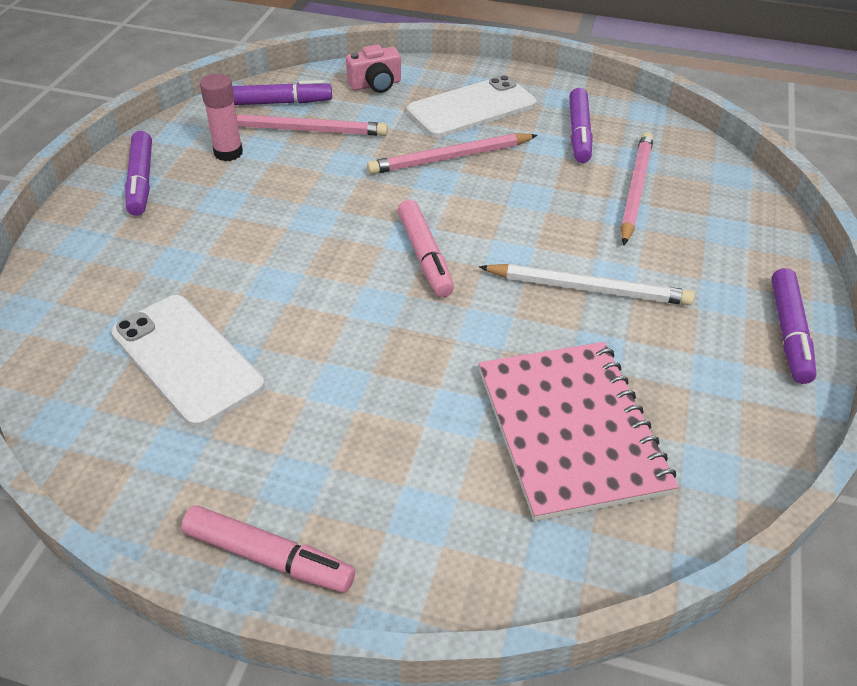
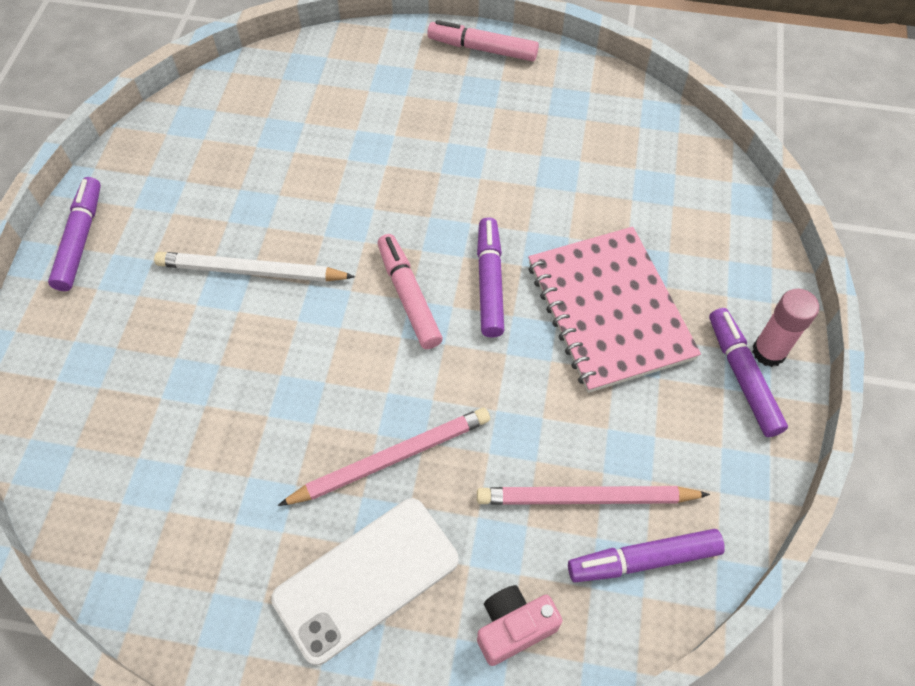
camera: 175 degrees right, 15 degrees up
(187, 359) = (591, 170): white phone -> none
(228, 153) = (666, 438): pink glue stick -> pink glue stick (768, 352)
(570, 430) = (286, 139): pink notebook -> pink notebook (609, 310)
(579, 133) = (220, 532): purple marker -> purple marker (490, 282)
(635, 190) = (171, 421): pink pencil -> none

